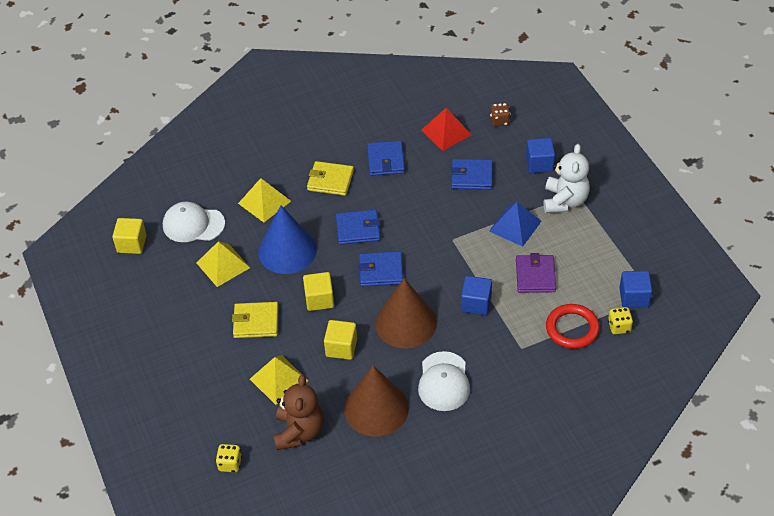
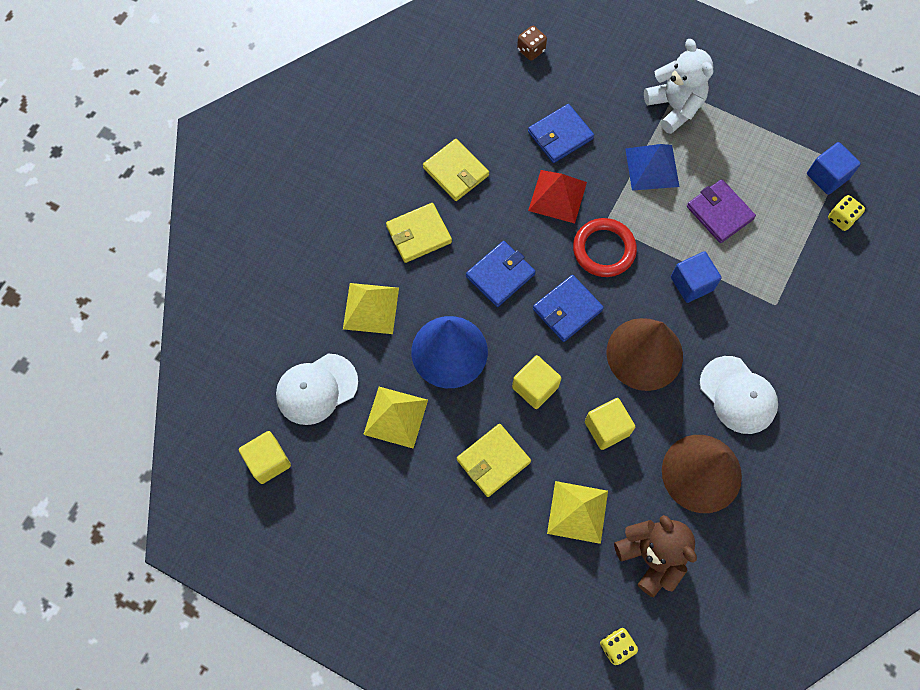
camera: 40 degrees left, 20 degrees up
(386, 160) = (456, 172): blue wallet -> yellow wallet
(446, 132) = (488, 98): red pyramid -> red pyramid (557, 196)
(539, 164) = (613, 78): blue cube -> none
(572, 329) = (802, 250): red ring -> red ring (604, 249)

